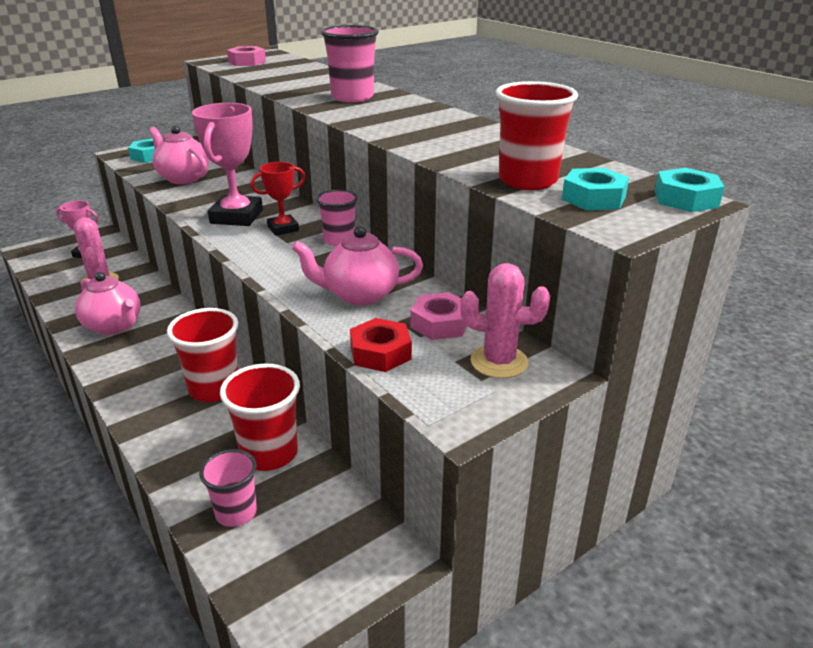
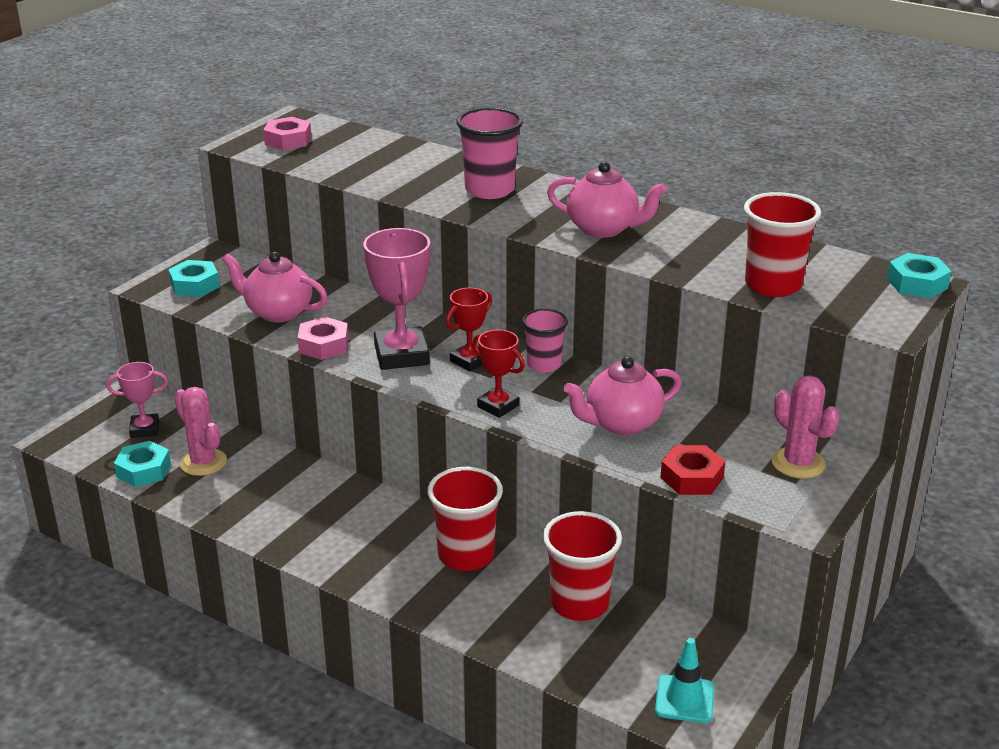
camera: 20 degrees left, 0 degrees up
(114, 326) = (282, 513): pink teapot -> pink teapot (603, 229)
(236, 513) = (595, 661): pink cup -> none
(270, 263) = (498, 406): none -> red trophy
(287, 578) = (684, 699): none -> turquoise traffic cone
(440, 323) = (720, 437): pink nut -> pink nut (323, 345)
(499, 362) = (798, 463): pink cactus -> pink cactus turned 60 degrees clockwise
(593, 198) = (843, 296): turquoise nut -> turquoise nut (144, 470)

